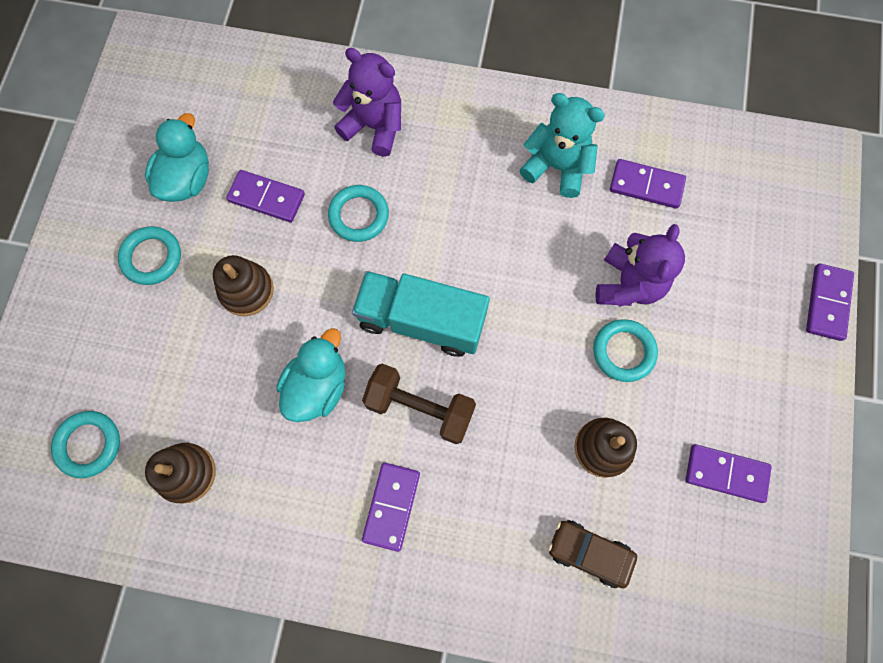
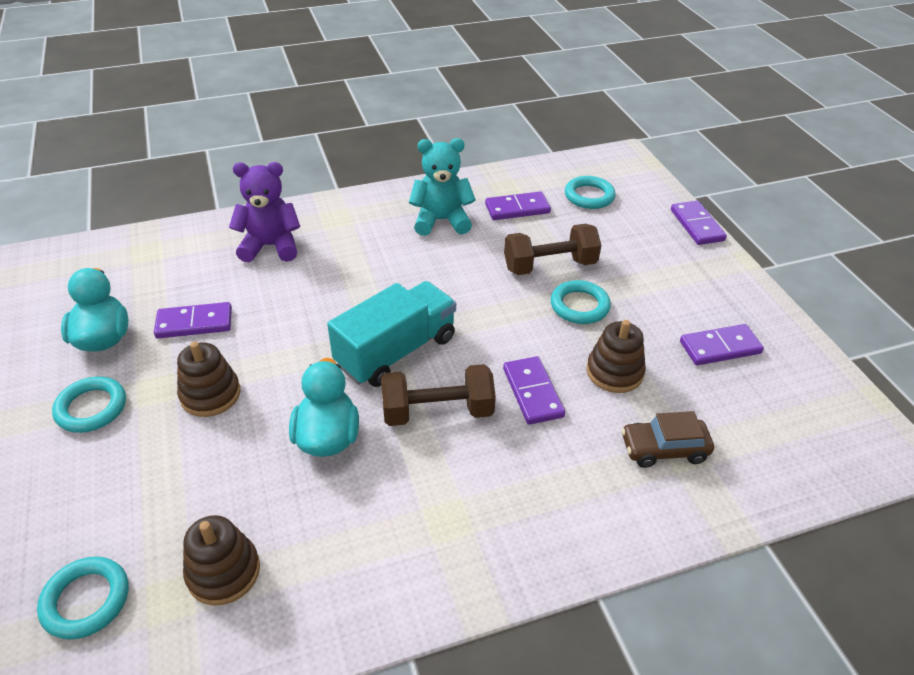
camera: 30 degrees left, 30 degrees down
(359, 215) = (292, 304): turquoise ring -> turquoise ring (589, 196)
(391, 506) = (462, 498): purple domino -> purple domino (532, 392)
(421, 321) = (396, 351): turquoise truck -> turquoise truck turned 150 degrees clockwise
(628, 284) = (550, 266): purple teddy bear -> brown dumbbell

